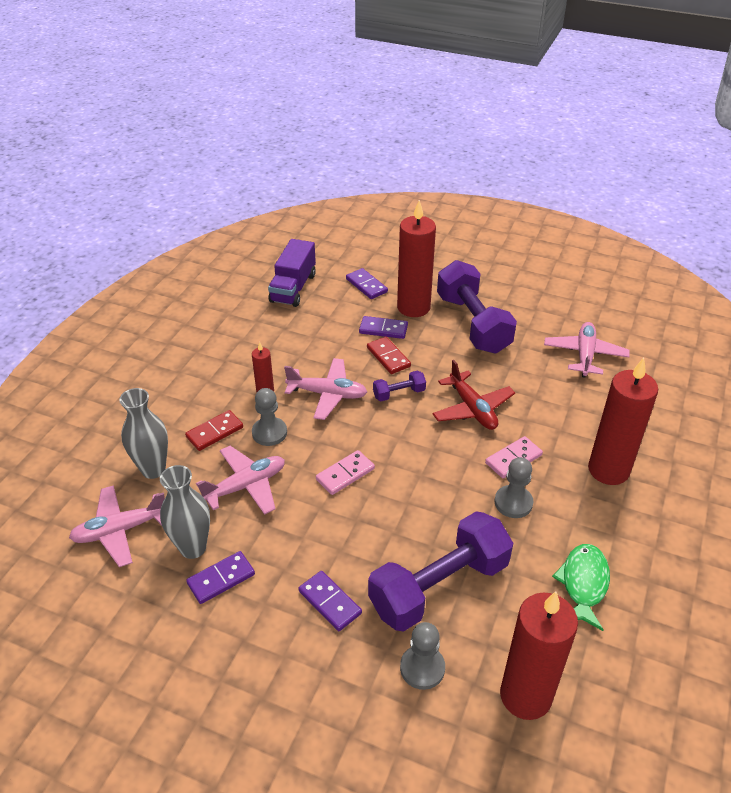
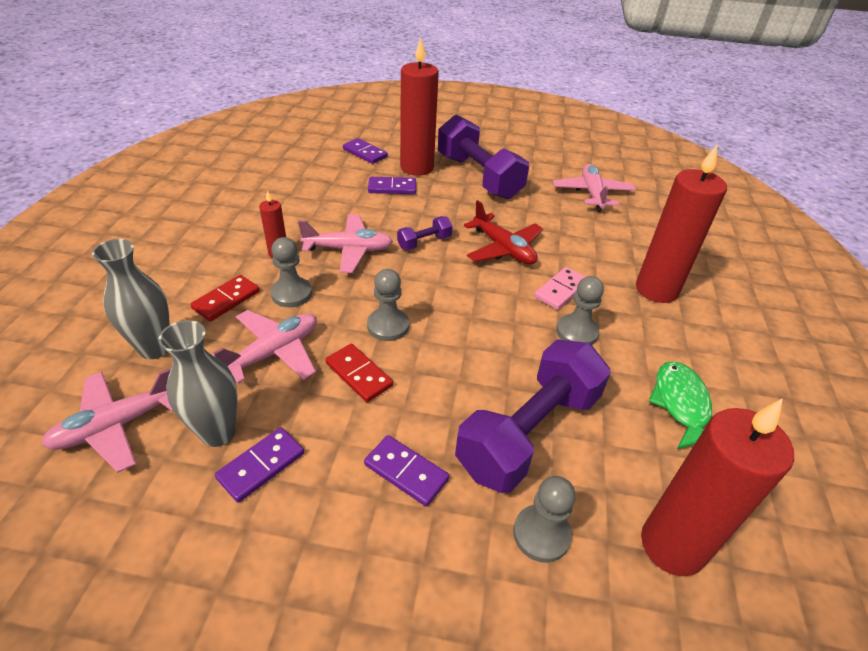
camera: 15 degrees left, 0 degrees up
(293, 288) = (290, 160): purple truck -> none
(345, 474) = (388, 326): pink domino -> grey pawn
(388, 357) = (404, 211): red domino -> red domino (359, 374)

